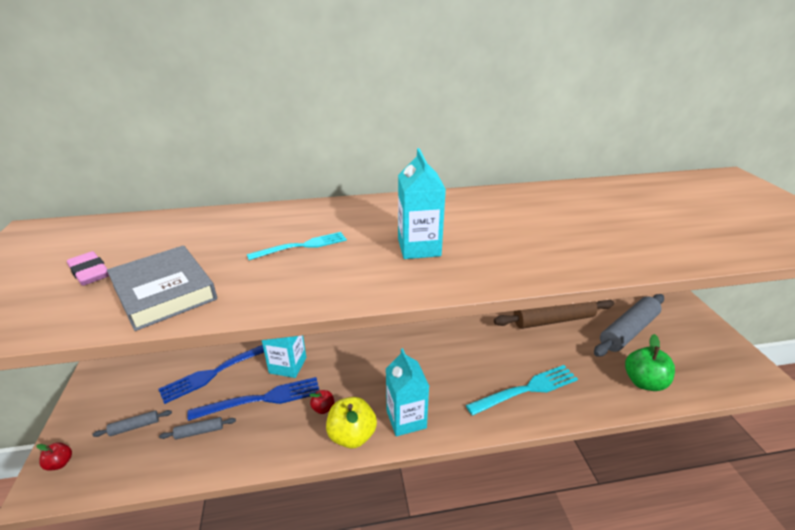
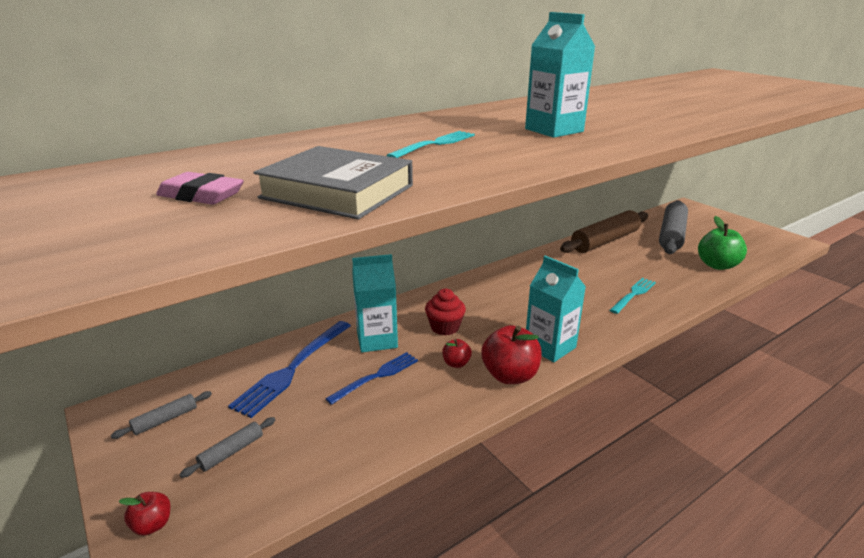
camera: 25 degrees left, 5 degrees down
(199, 432) = (328, 428): grey rolling pin -> grey rolling pin (165, 420)
(262, 399) = (377, 376): blue fork -> blue fork, size x0.64
(343, 370) = (445, 327): none -> red cupcake
(352, 435) = (510, 375): yellow apple -> red apple
(527, 389) = (633, 294): turquoise fork -> turquoise fork, size x0.64

